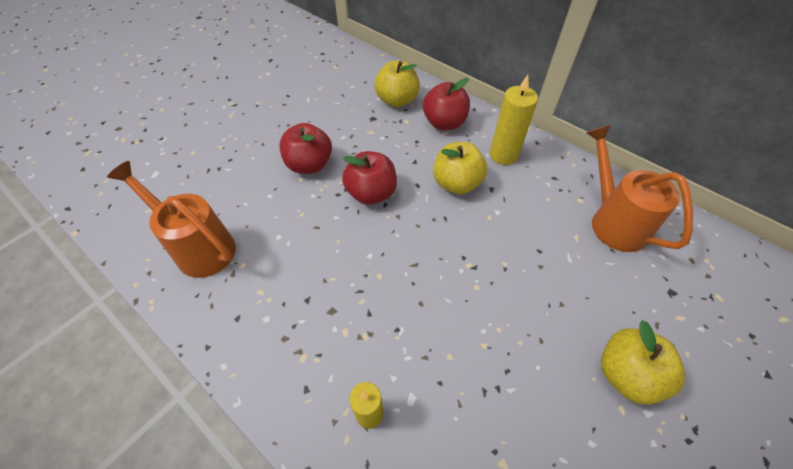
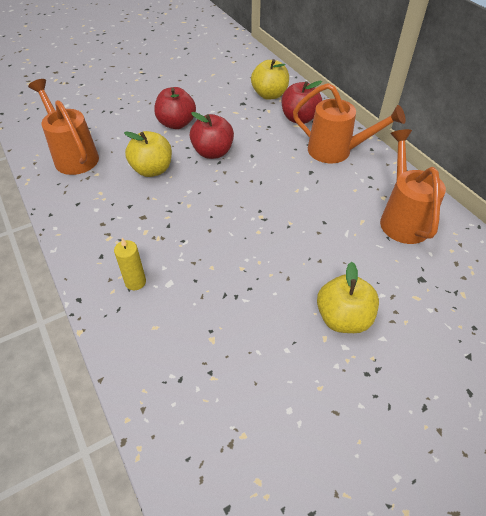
camera: 20 degrees right, 5 degrees down
(456, 183) = (284, 161): yellow apple -> yellow apple (152, 170)
(503, 155) = (336, 151): yellow candle -> orange watering can

